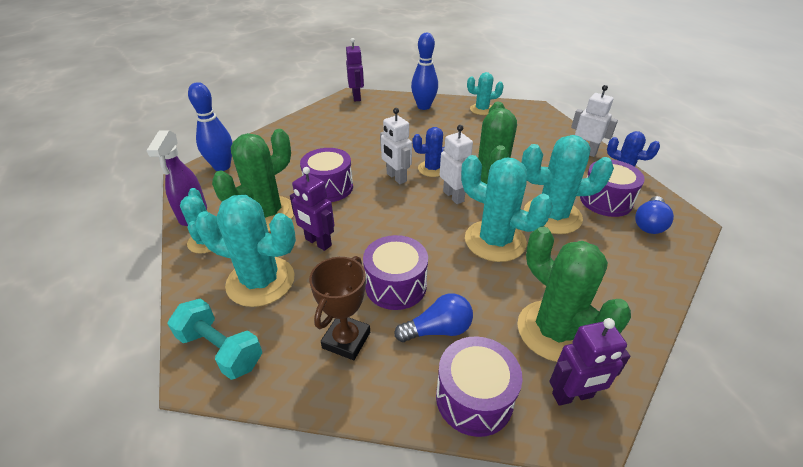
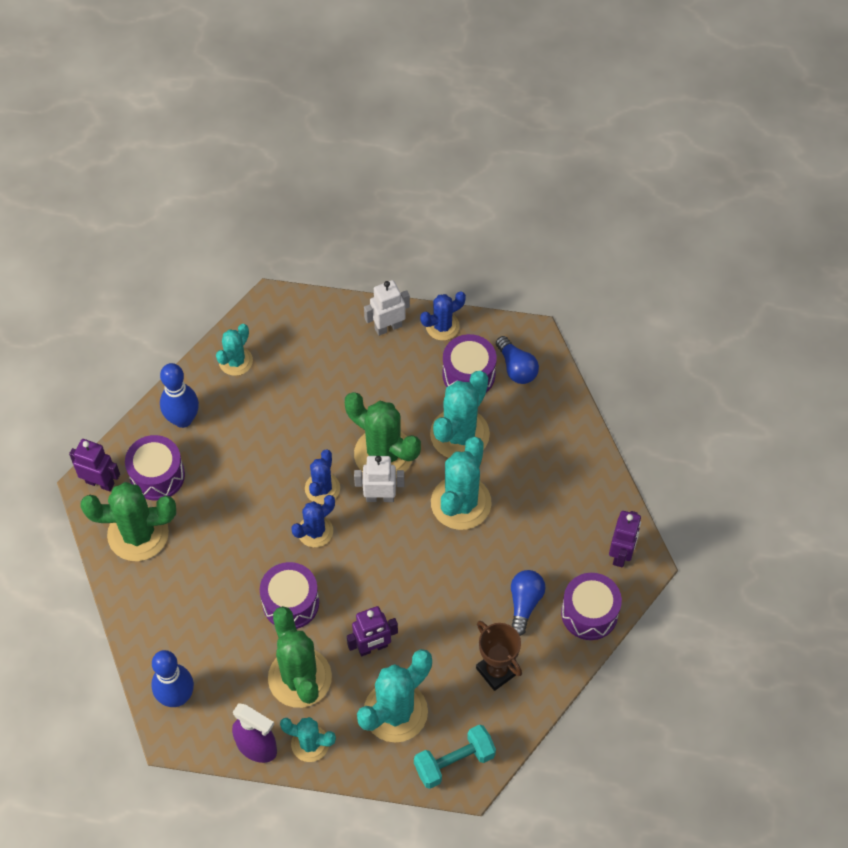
camera: 60 degrees left, 20 degrees up
(395, 285) = (463, 609): purple drum -> purple drum (157, 475)
(396, 177) = (315, 531): white robot -> blue cactus
(495, 241) = (461, 503): turquoise cactus -> turquoise cactus turned 45 degrees counterclockwise
(554, 331) = (571, 527): green cactus -> green cactus (138, 534)

